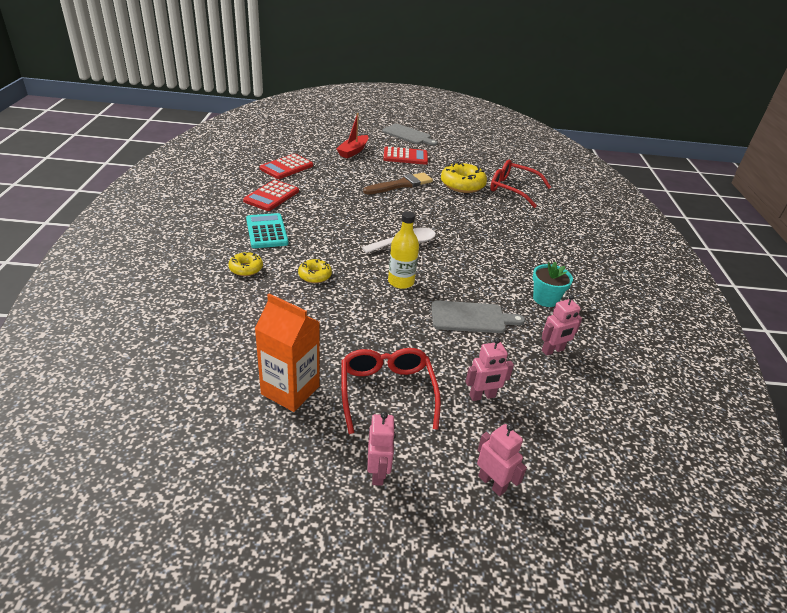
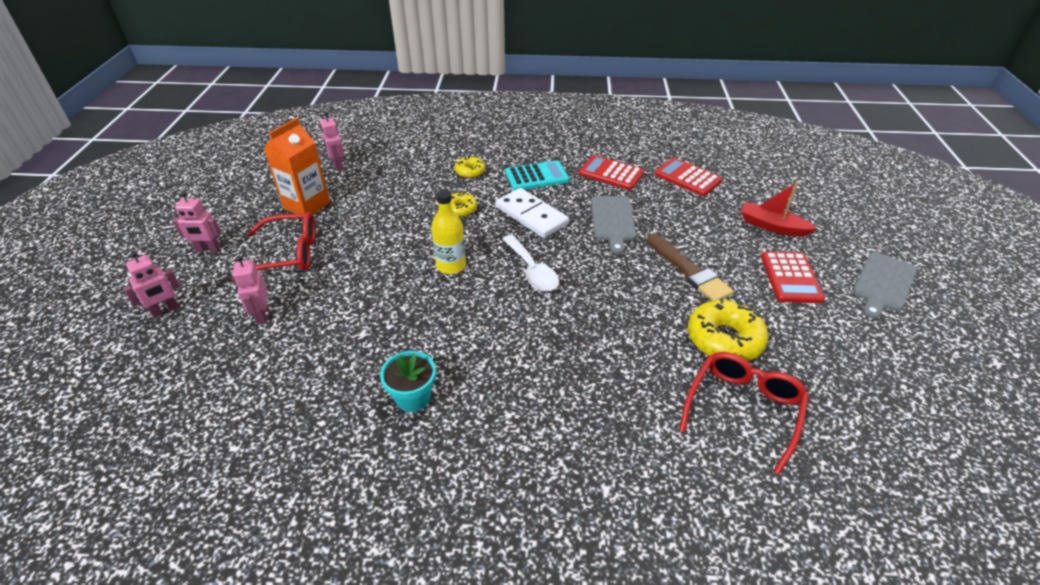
camera: 95 degrees right, 5 degrees up
(330, 238) = (531, 215): none -> white domino
(471, 318) = (382, 318): grey cutting board -> grey cutting board (612, 220)
(552, 350) = (311, 385): pink robot -> pink robot (337, 165)

